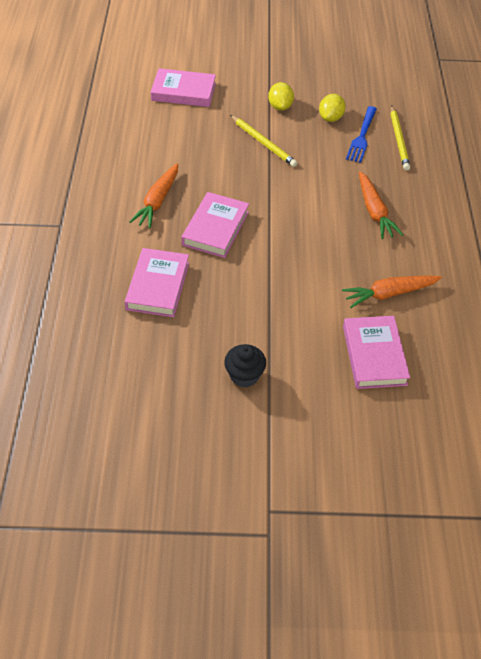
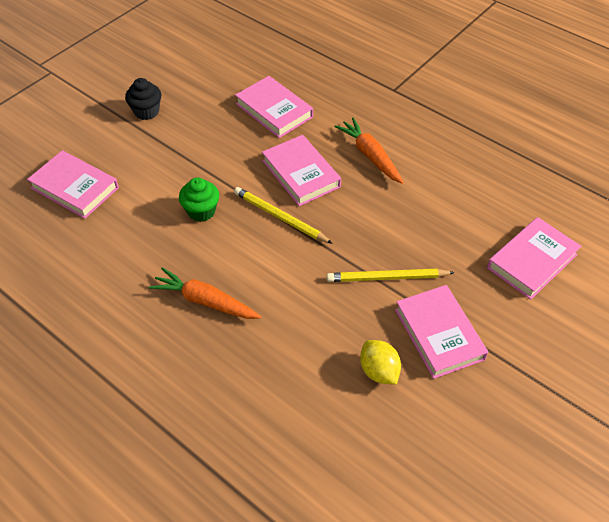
camera: 130 degrees right, 0 degrees up
(280, 107) = (439, 334): yellow lemon -> pink book
(310, 261) = (201, 211): none -> green cupcake
(362, 136) = (320, 378): blue fork -> none
(389, 294) = (111, 239): orange carrot -> none
(399, 140) = (282, 414): yellow pencil -> yellow pencil (280, 217)

